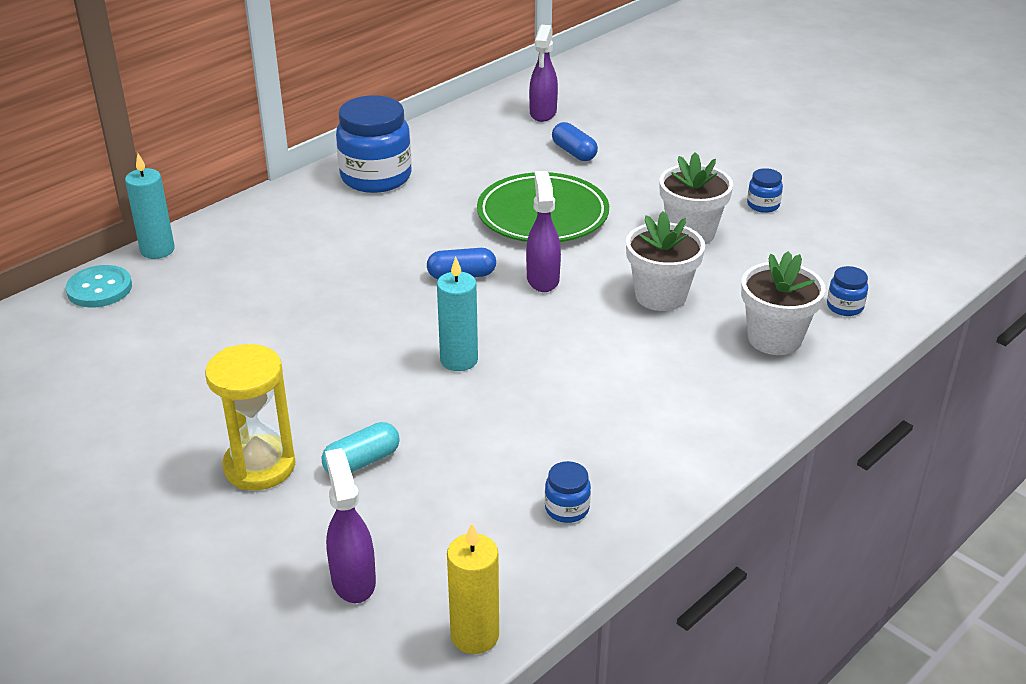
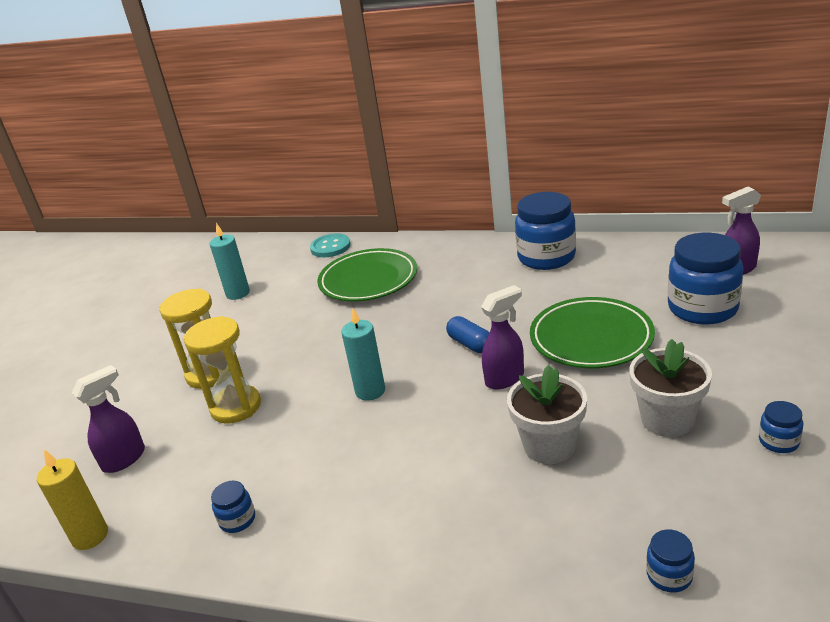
camera: 65 degrees right, 5 degrees down
(157, 250) = (382, 241): turquoise candle -> turquoise candle (238, 293)
(233, 289) = (368, 280): none -> green plate
(362, 462) = (236, 407): turquoise capsule -> yellow hourglass
(574, 152) = (702, 308): blue capsule -> blue jar
(774, 338) = (558, 544): white flower pot -> none

